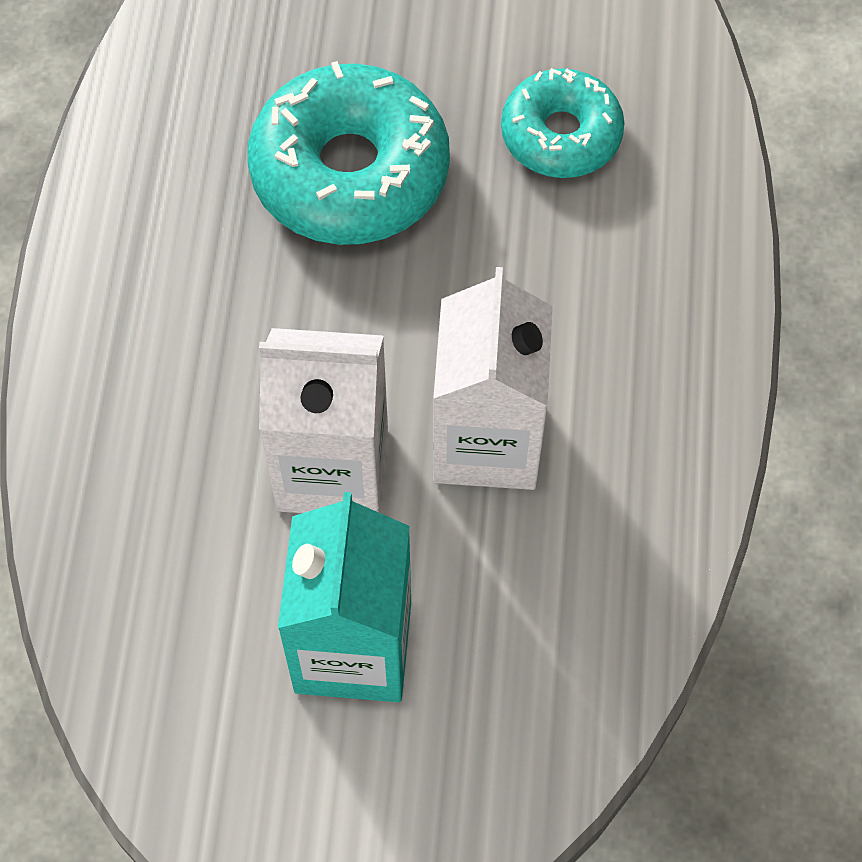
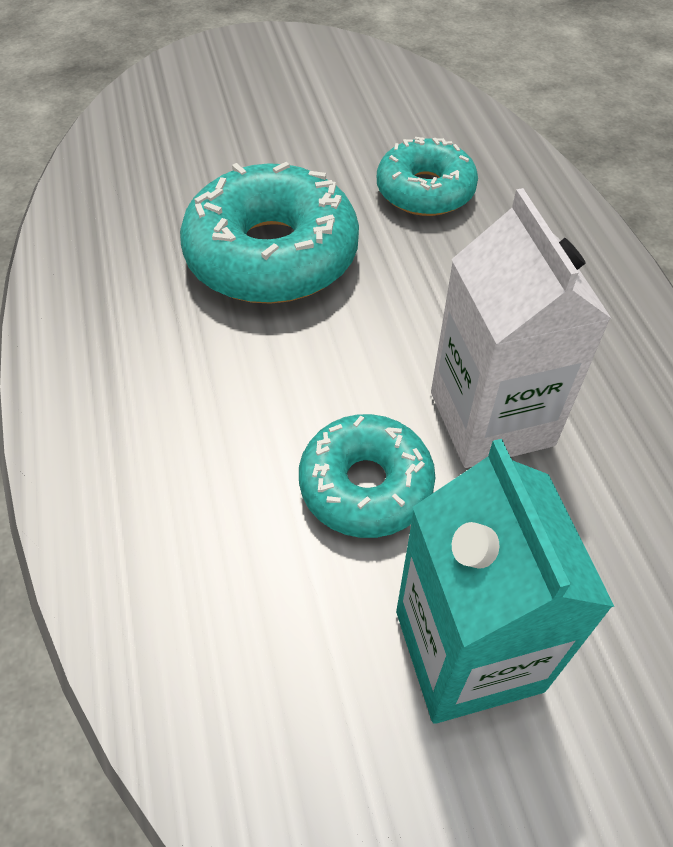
camera: 20 degrees left, 10 degrees down
(332, 468) = (365, 485): white carton -> turquoise donut

